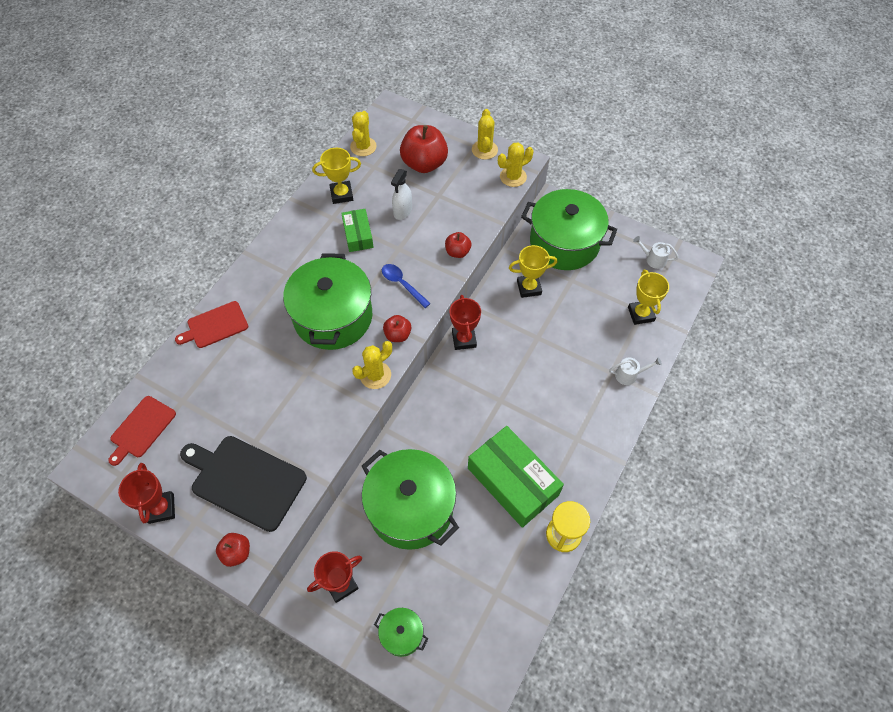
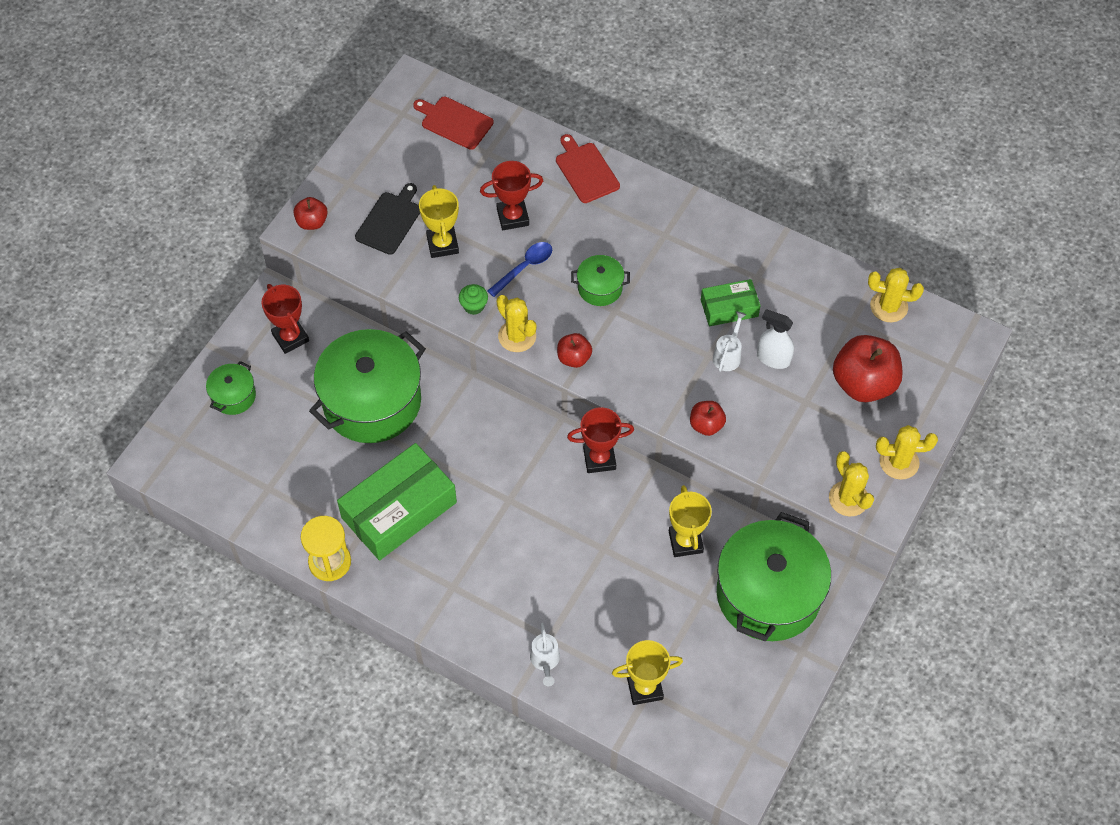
camera: 90 degrees right, 0 degrees up
(161, 508) = (363, 152): red trophy -> red trophy (512, 217)
(245, 481) = (389, 221): black cutting board -> black cutting board, size x0.61
(333, 317) = (600, 288): green pot -> green pot, size x0.45
(341, 194) = (797, 285): yellow trophy -> yellow trophy (442, 244)
(343, 408) = (474, 306): none -> green cupcake
(402, 284) = (651, 361): blue spoon -> blue spoon (524, 267)
(653, 259) = (745, 717): white watering can -> white watering can (728, 355)

